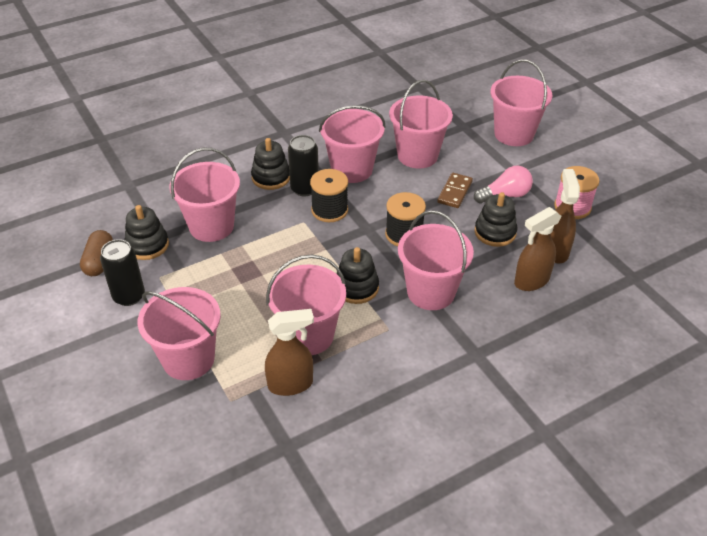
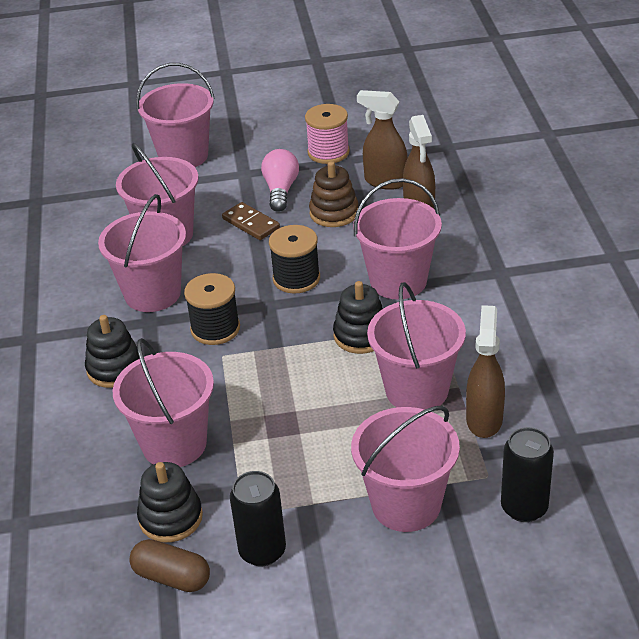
camera: 65 degrees left, 5 degrees down
(304, 189) = (160, 342): black can -> black can (524, 508)
(495, 232) = (334, 213): black stacking toy -> brown stacking toy

